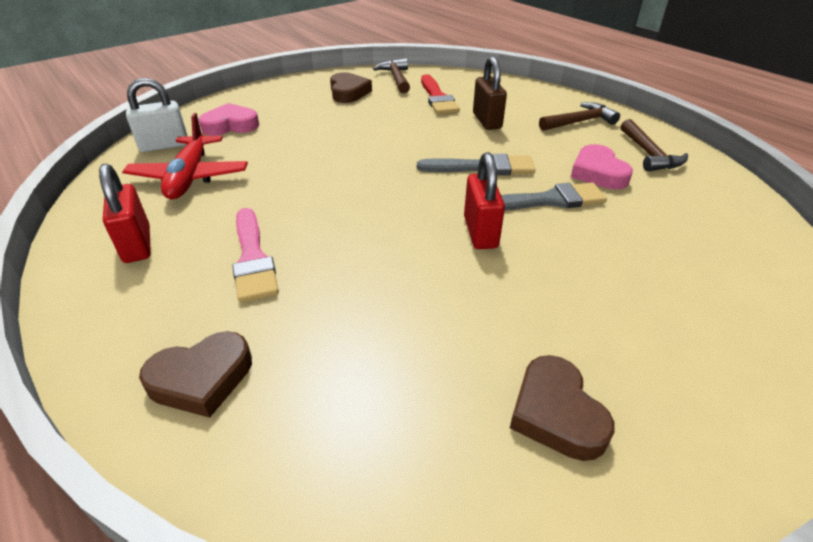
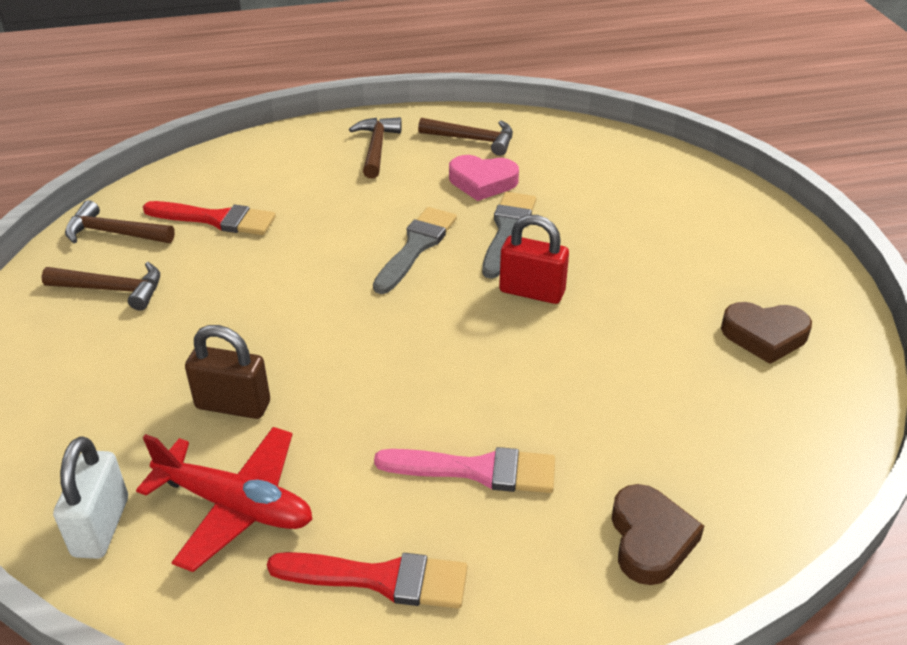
camera: 65 degrees left, 0 degrees up
(137, 245) = (380, 579): red padlock -> red brush
(230, 125) = (101, 437): pink heart -> none
(348, 92) = (112, 289): brown heart -> brown hammer
(487, 121) = (315, 205): brown padlock -> brown padlock (233, 405)

